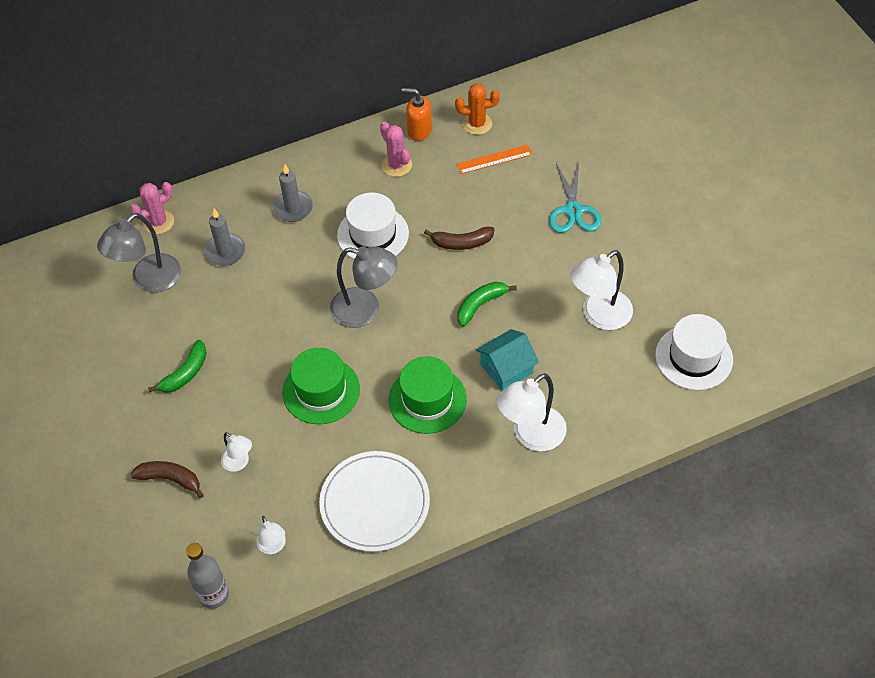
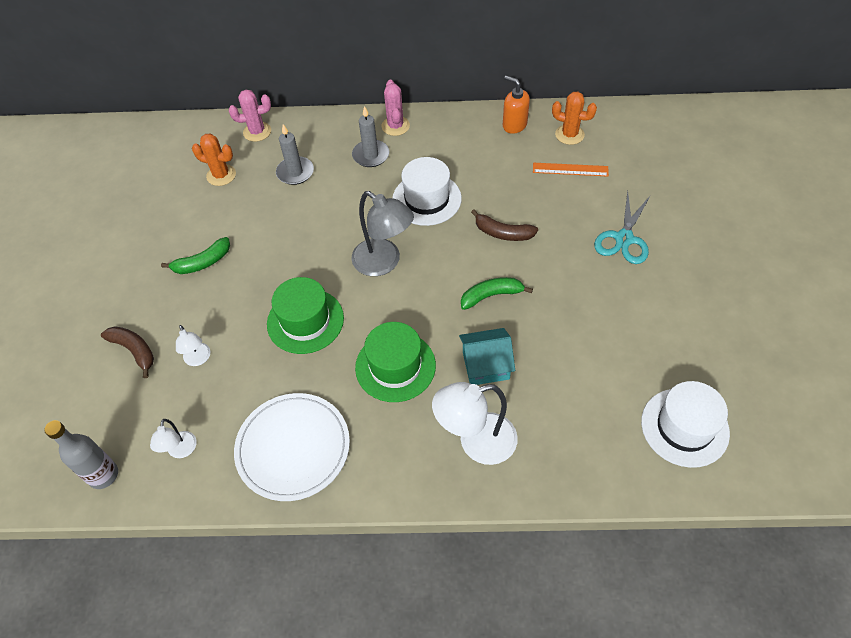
camera: 25 degrees right, 0 degrees up
(148, 280) = (221, 175): grey lamp -> orange cactus
(396, 165) = (479, 147): pink cactus -> pink cactus (395, 126)
(599, 316) = (603, 348): white lamp -> none

